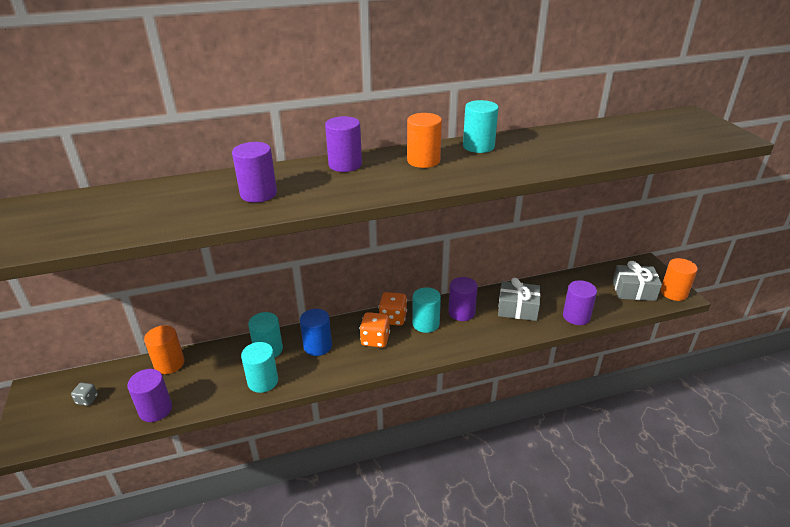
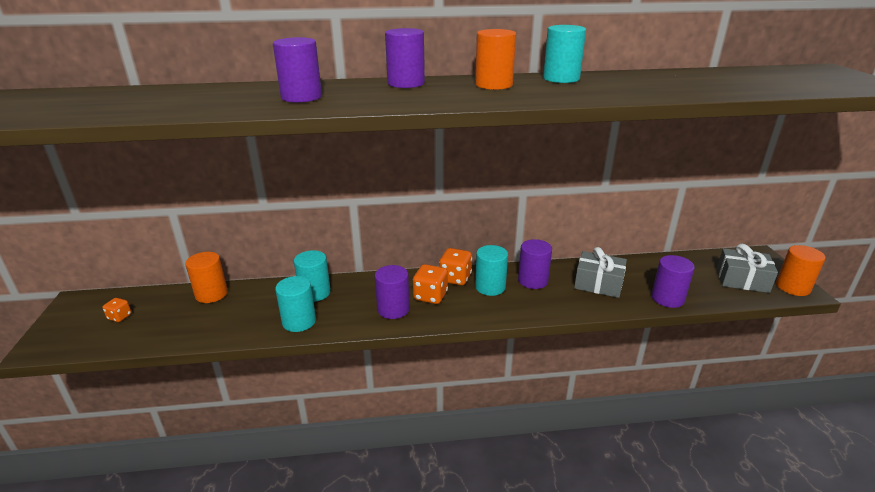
camera: 10 degrees right, 5 degrees down
(87, 400) = (120, 317): grey dice -> orange dice
(155, 410) = (181, 334): purple cylinder -> purple cylinder (393, 309)
(317, 346) = (367, 295): blue cylinder -> none

